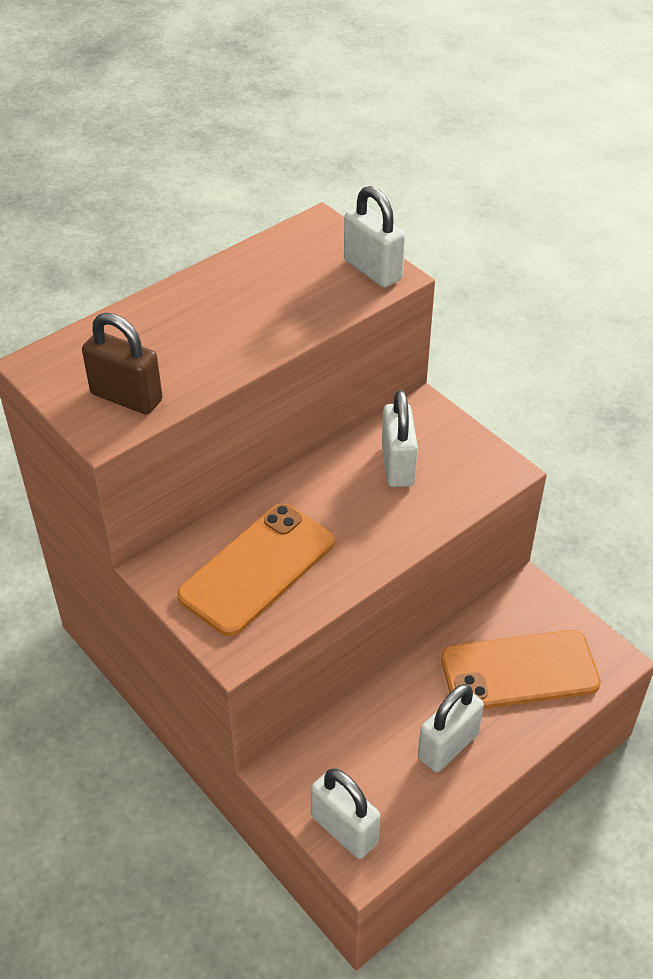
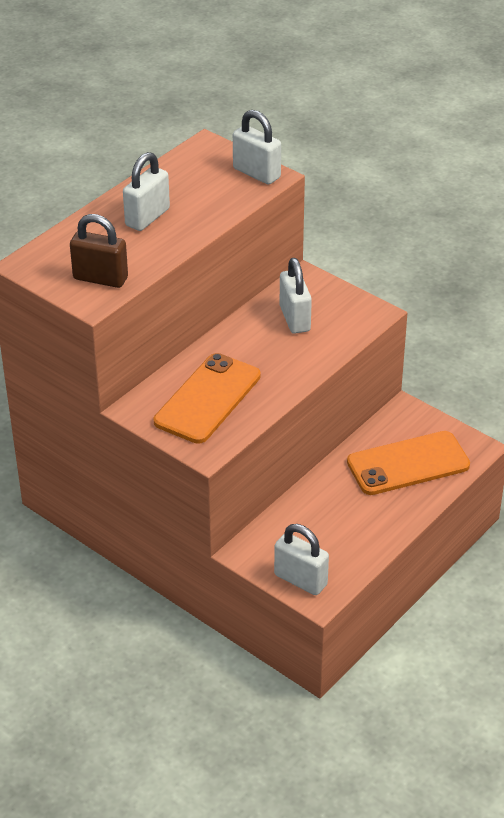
camera: 10 degrees left, 5 degrees down
(448, 746) = (365, 518): white padlock -> white padlock (147, 217)

